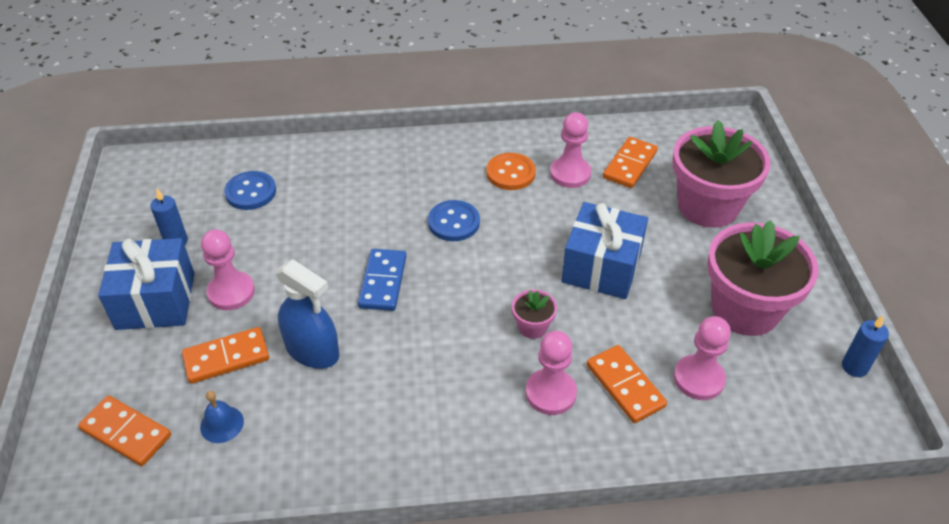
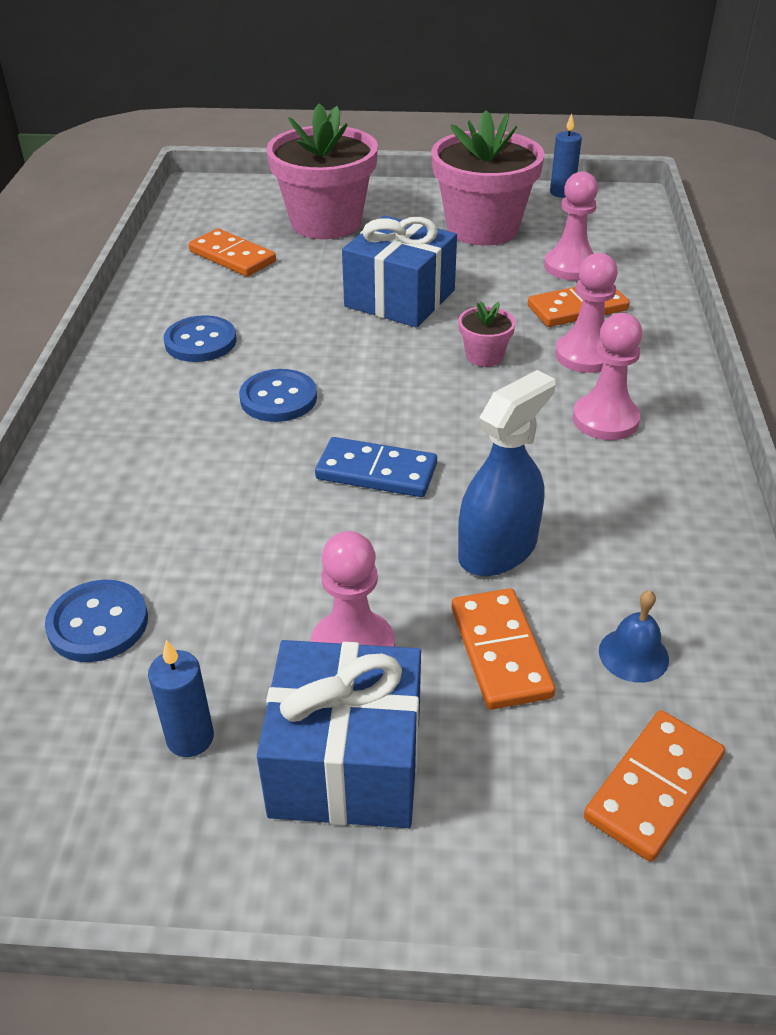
camera: 80 degrees left, 5 degrees down
(510, 173) = (200, 342): orange button -> blue button
(570, 174) = (226, 298): pink pawn -> pink pawn (605, 420)

